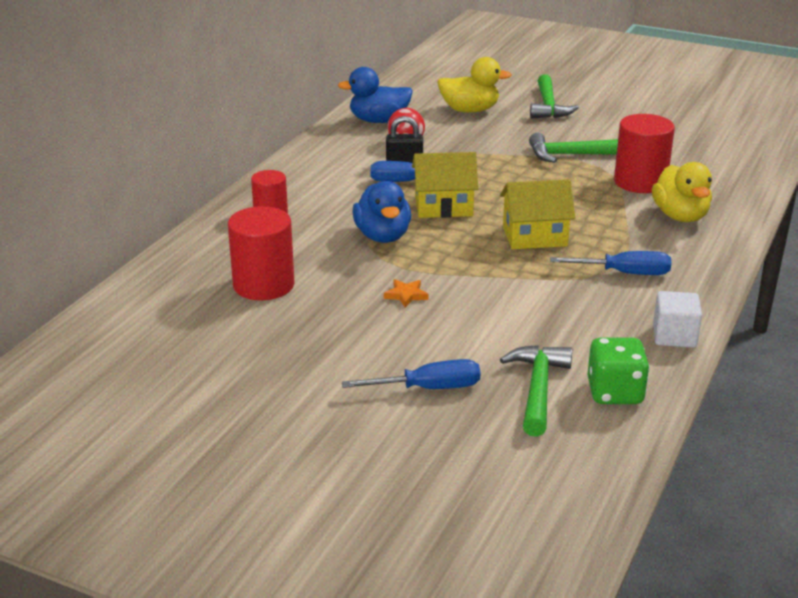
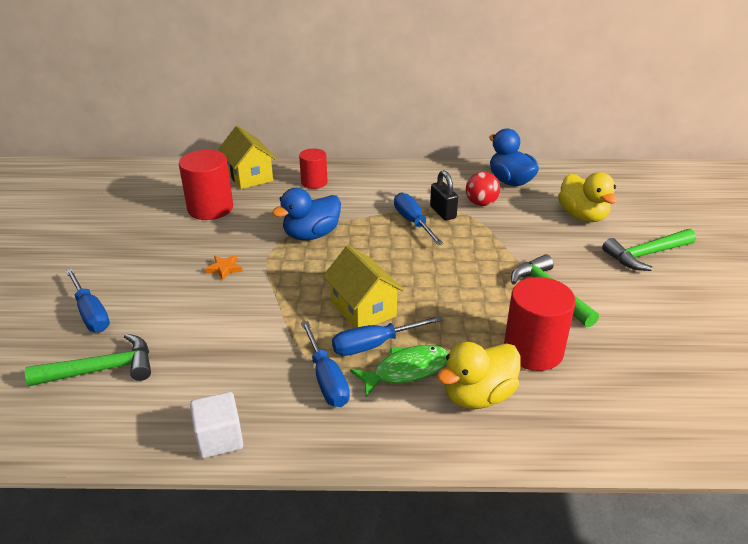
camera: 65 degrees right, 5 degrees up
(443, 207) = (382, 249): yellow house -> yellow house (249, 176)
(591, 243) = (373, 345): none -> blue screwdriver
(615, 393) = (106, 417): green dice -> none
(634, 237) = (406, 370): none -> green fish

